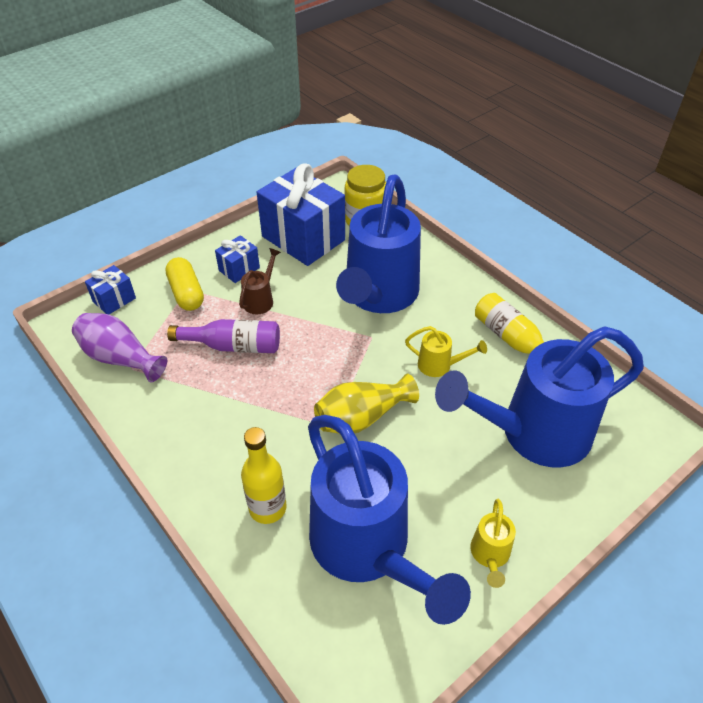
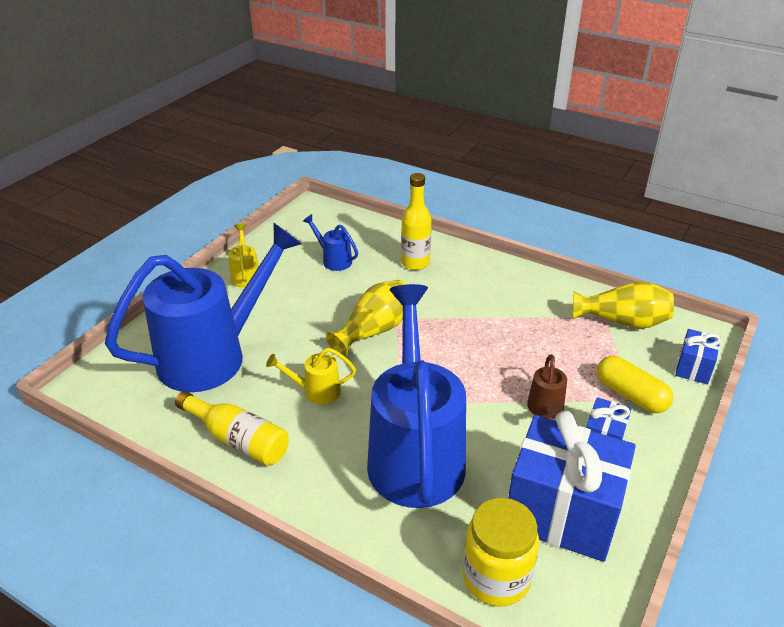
camera: 160 degrees right, 10 degrees down
(120, 358) = (622, 321): purple vase -> yellow vase
(233, 346) = (532, 357): purple bottle -> none
(367, 549) = (334, 260): blue watering can -> blue watering can, size x0.40

